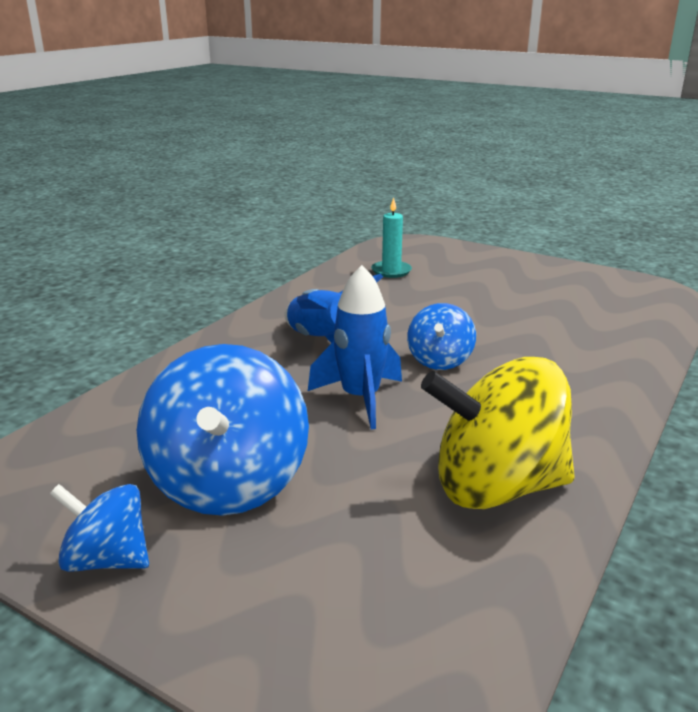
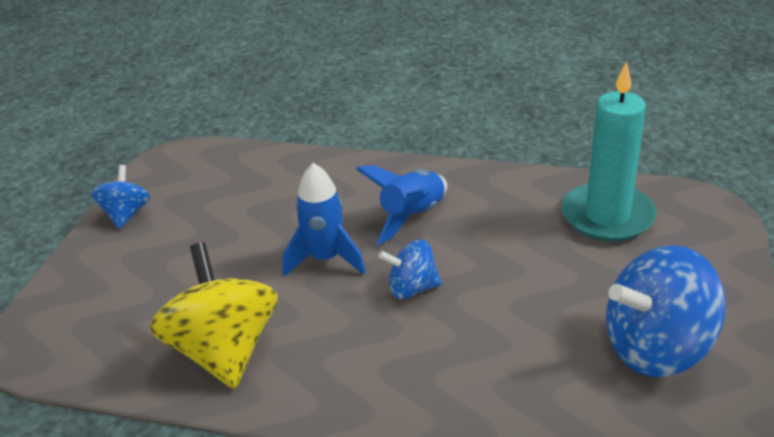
camera: 75 degrees right, 10 degrees up
(228, 483) = (201, 231): blue spinning top -> blue spinning top (656, 348)
(391, 271) = (607, 216): turquoise candle -> turquoise candle, size x2.01

